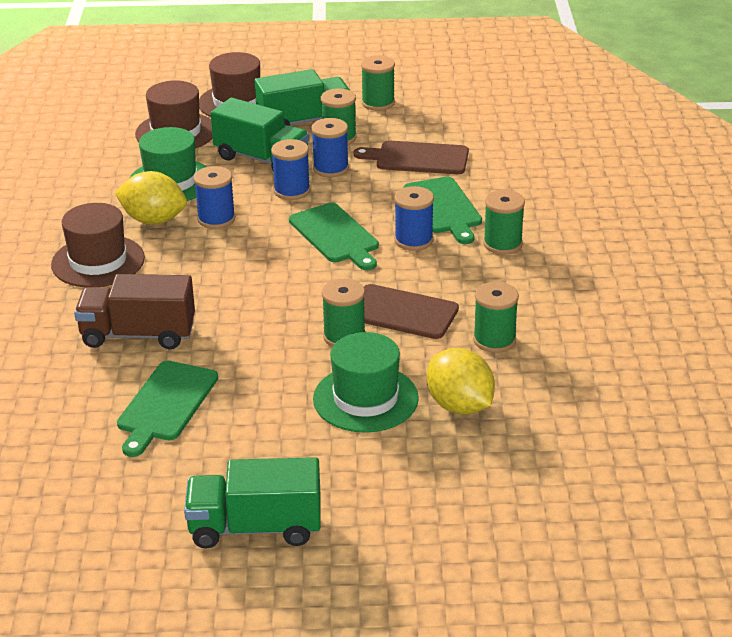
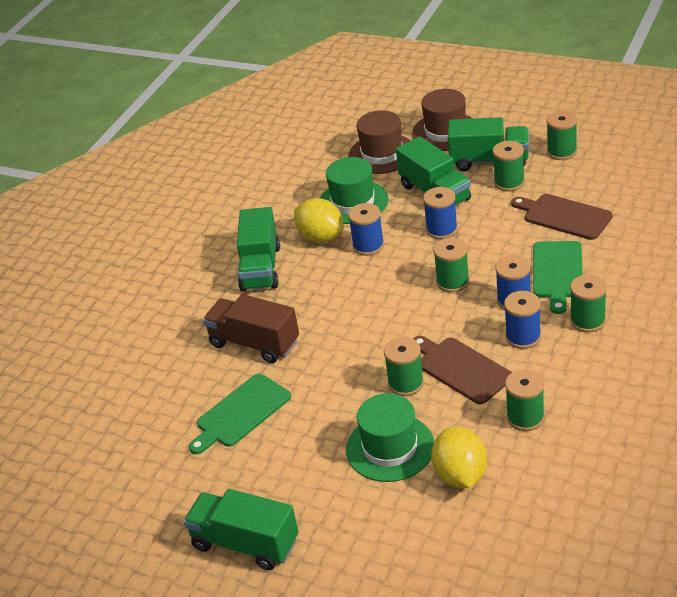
camera: 30 degrees right, 5 degrees up
(98, 261) = (261, 268): brown hat -> green truck
(330, 168) = (485, 213): blue spool -> blue spool (523, 337)
(335, 235) = (452, 282): green cutting board -> green spool

